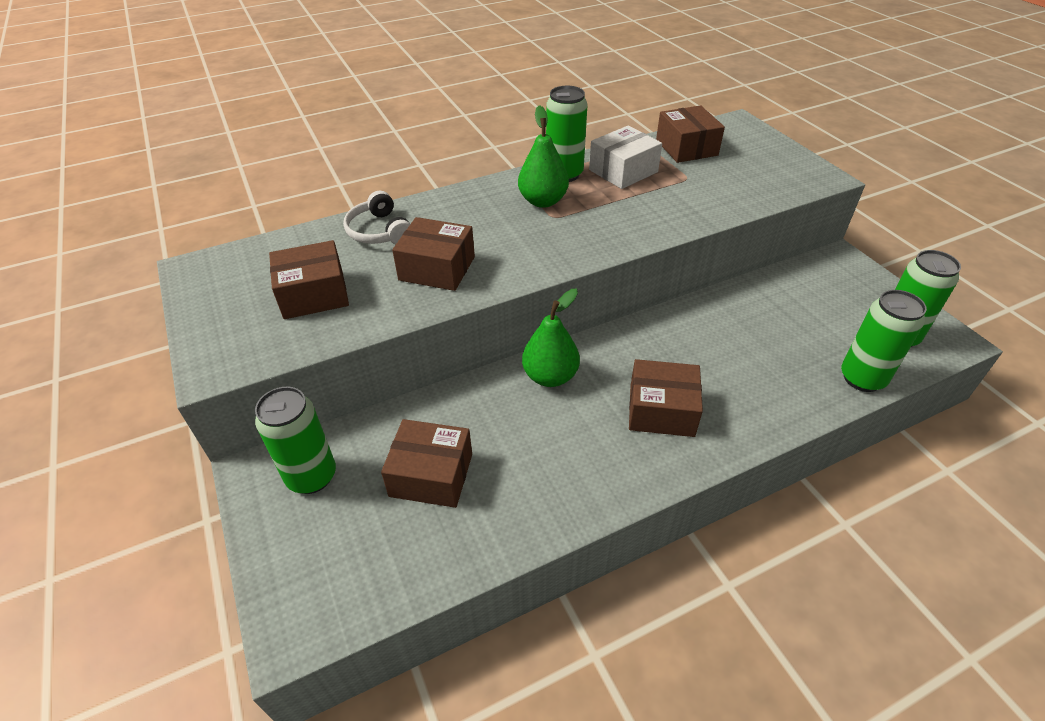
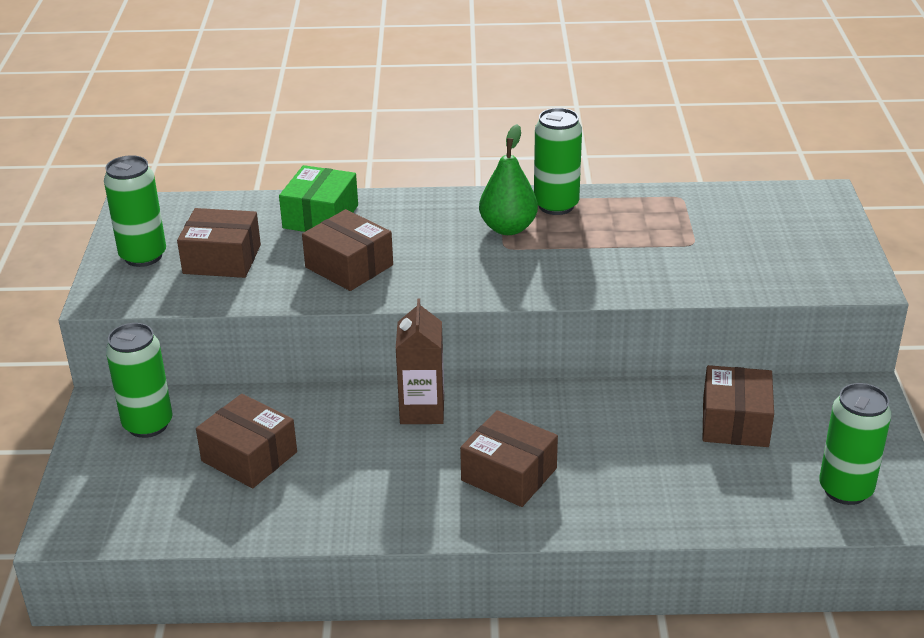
camera: 25 degrees right, 10 degrees down
(379, 231) = (320, 217): white headphones -> green box
(550, 376) = (422, 410): green pear -> brown carton
(623, 171) = (626, 218): white box -> none
(686, 148) = (726, 209): brown box -> brown box (735, 422)
(862, 378) = (759, 515): green can -> green can (143, 256)

